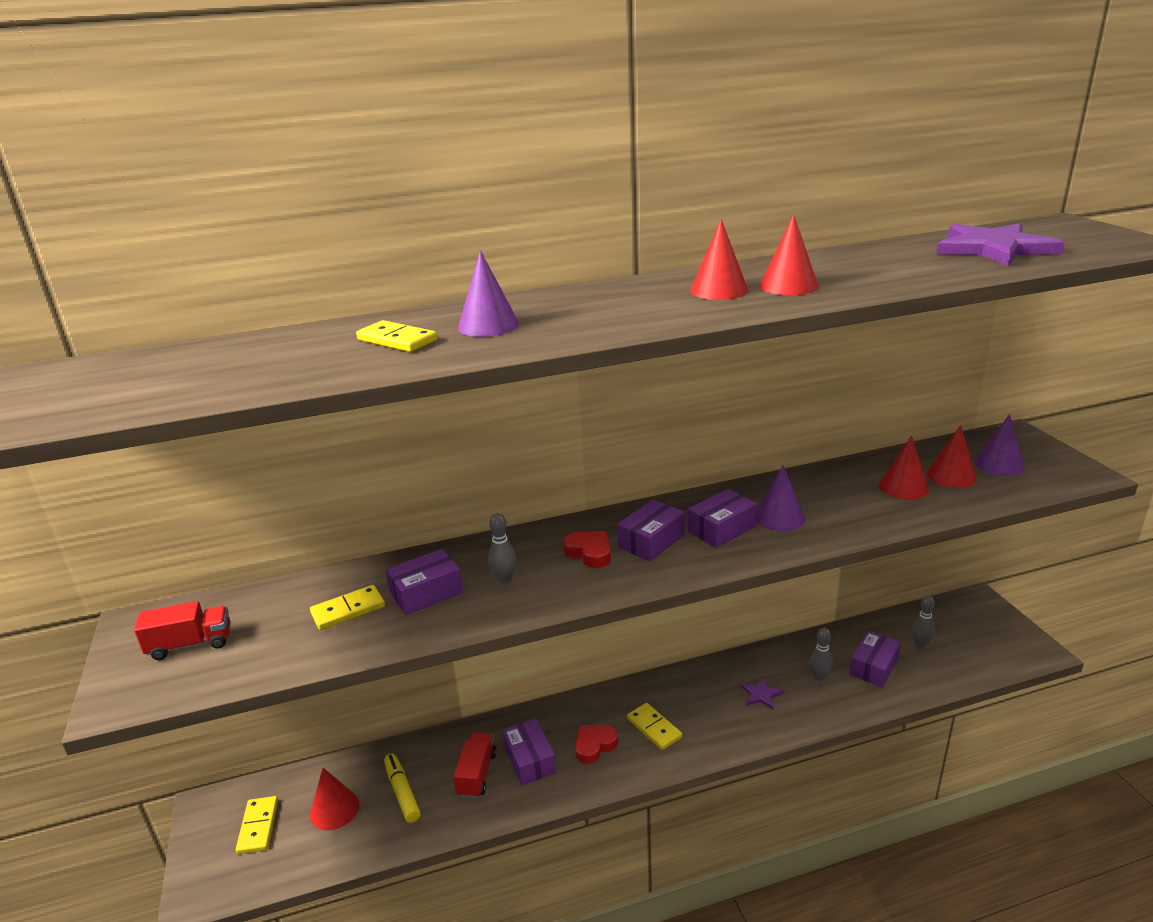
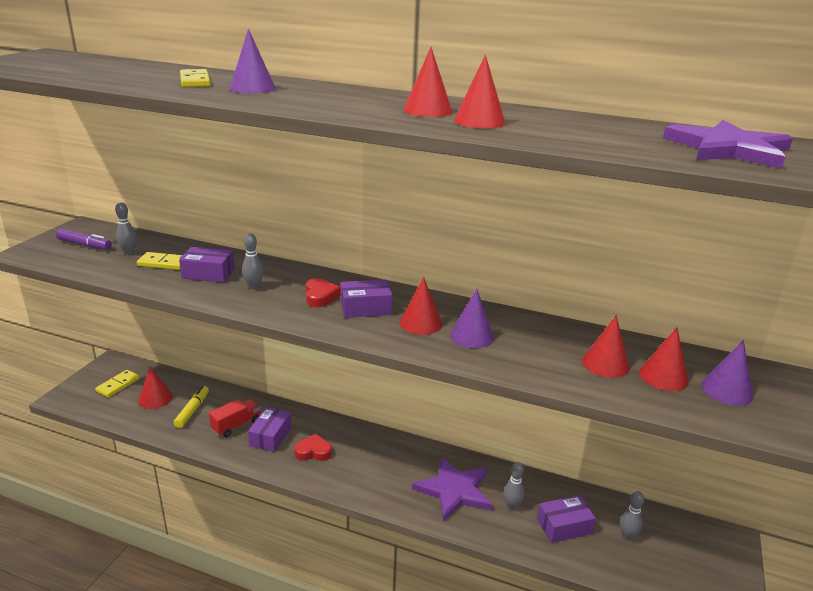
camera: 35 degrees right, 0 degrees up
(190, 644) = (84, 245): red truck -> purple marker
(276, 621) = (129, 252): none -> grey bowling pin
(654, 728) = (359, 465): yellow domino -> none
(721, 529) = (421, 323): purple box -> red cone
(761, 695) = (454, 490): purple star -> purple star, size x2.20

